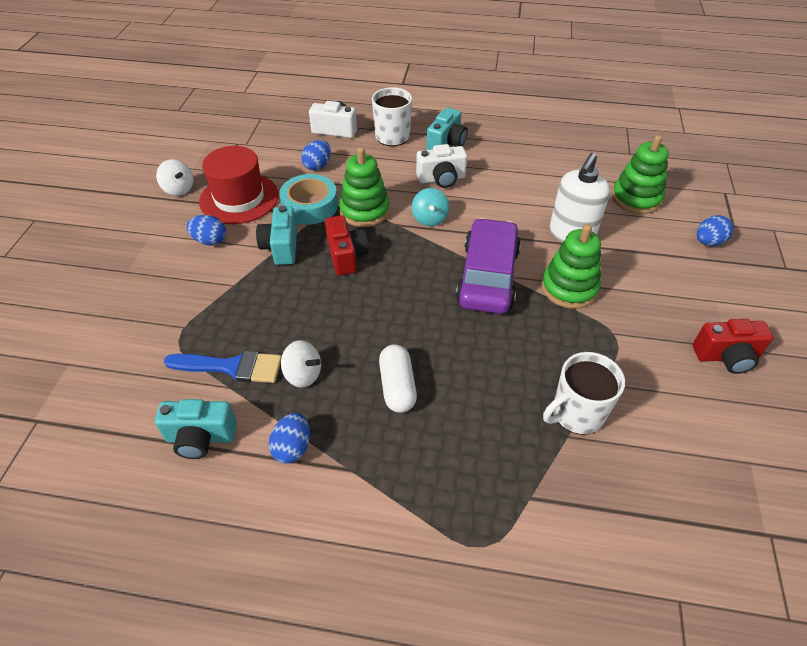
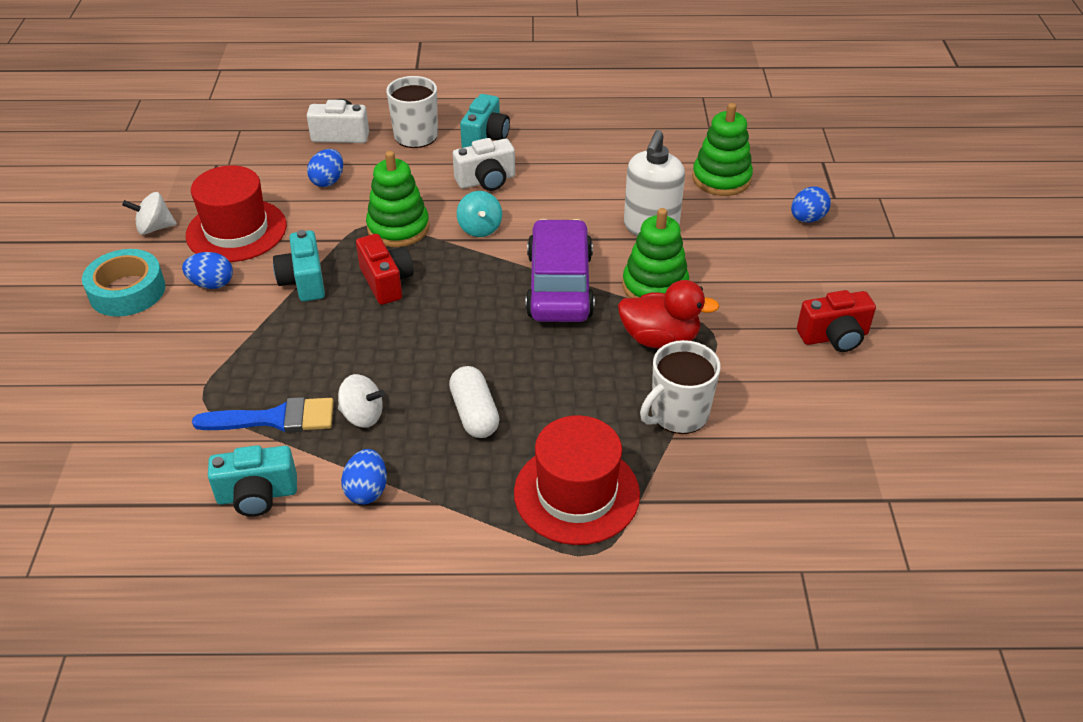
camera: 10 degrees left, 5 degrees down
(179, 189) = (154, 228): white spinning top -> white spinning top turned 135 degrees clockwise
(310, 206) = (329, 230): turquoise tape -> turquoise tape (127, 291)
(475, 480) = (576, 493): none -> red hat
(568, 337) = (660, 339): none -> red duck

